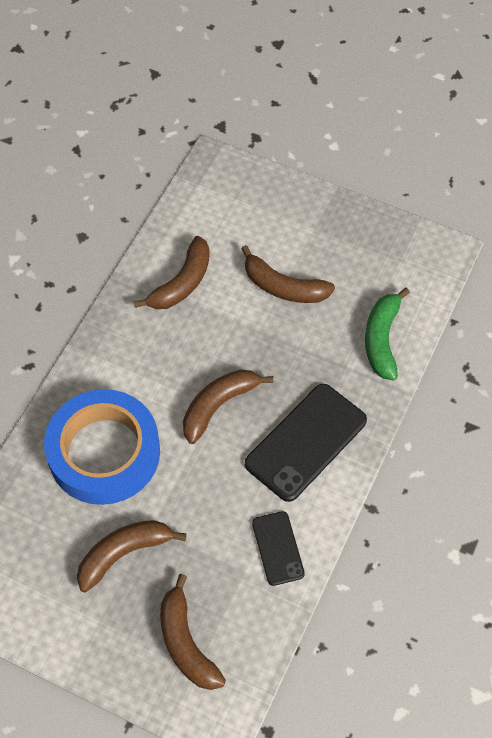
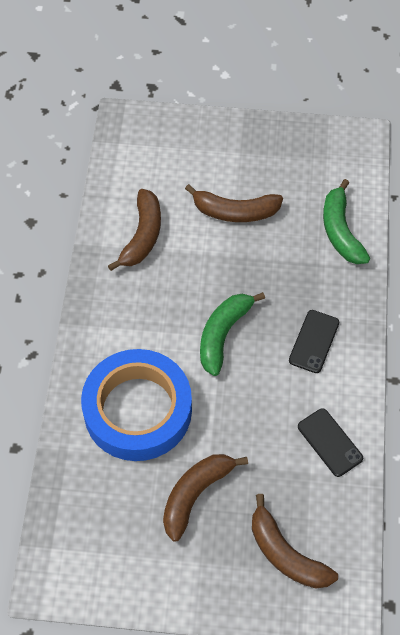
camera: 20 degrees left, 0 degrees up
(219, 405) = (223, 334): brown banana -> green banana
(306, 442) = (314, 341): black phone -> black phone, size x0.56

